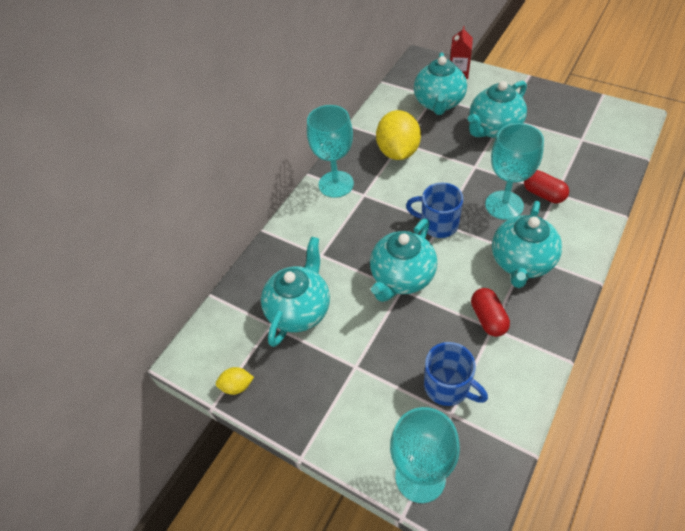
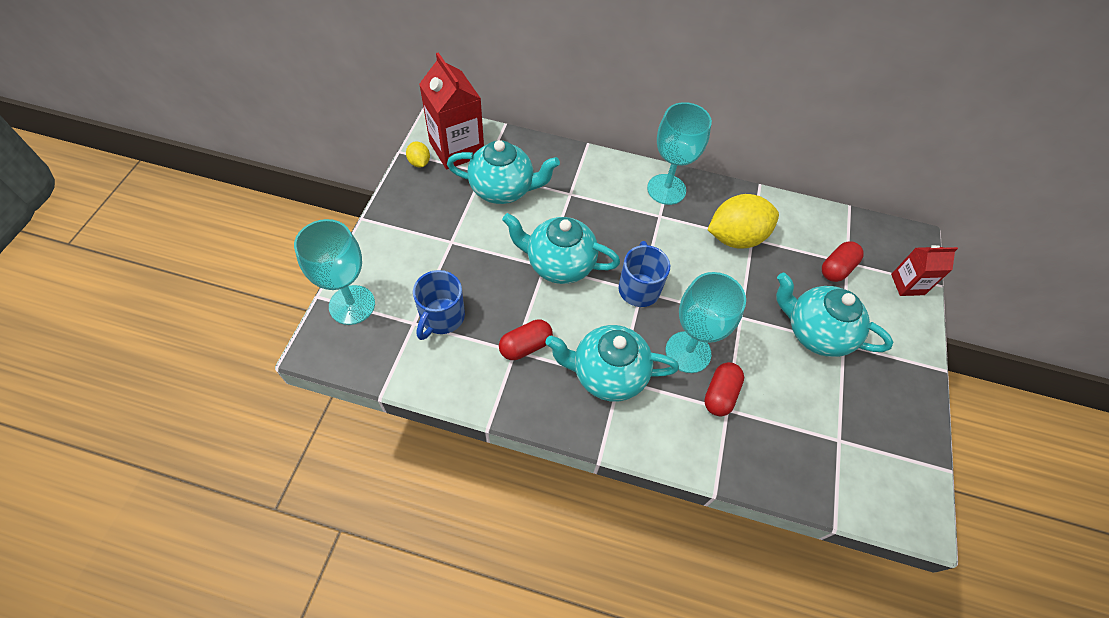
camera: 65 degrees right, 5 degrees up
(230, 345) = (456, 149): none -> red carton
(438, 103) = (836, 268): turquoise teapot -> red capsule

